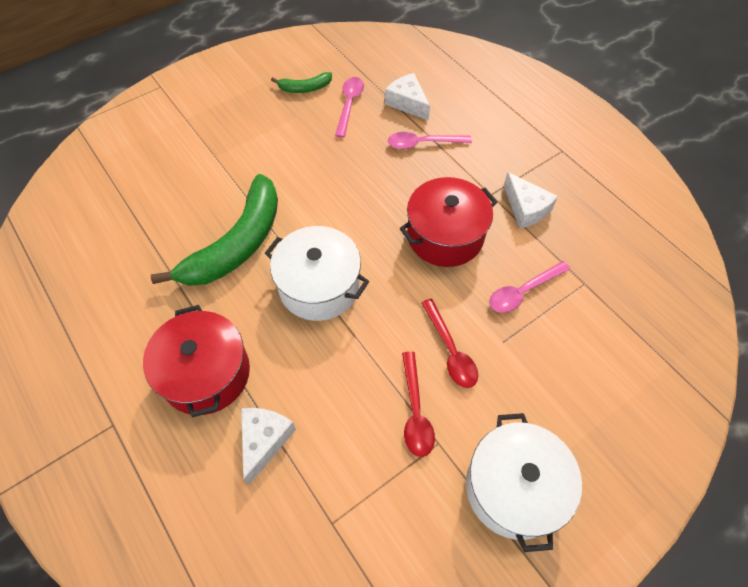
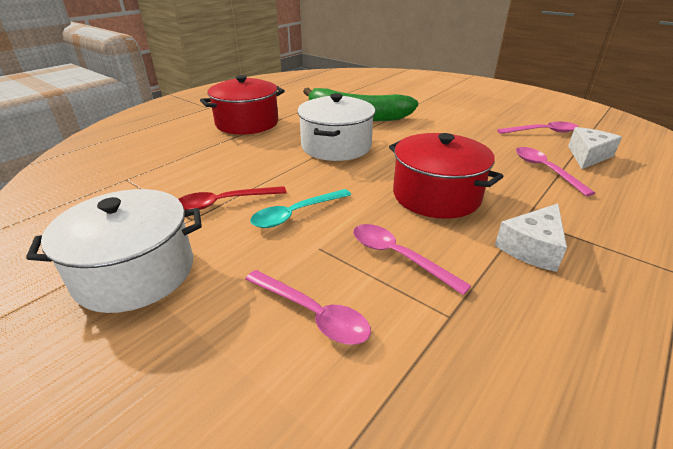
camera: 75 degrees right, 25 degrees down
(264, 440) = (197, 147): white cheese -> none
(305, 88) = (533, 114): green banana -> none
(450, 350) = (296, 214): red spoon -> turquoise spoon
(575, 361) = (312, 314): none -> pink spoon

